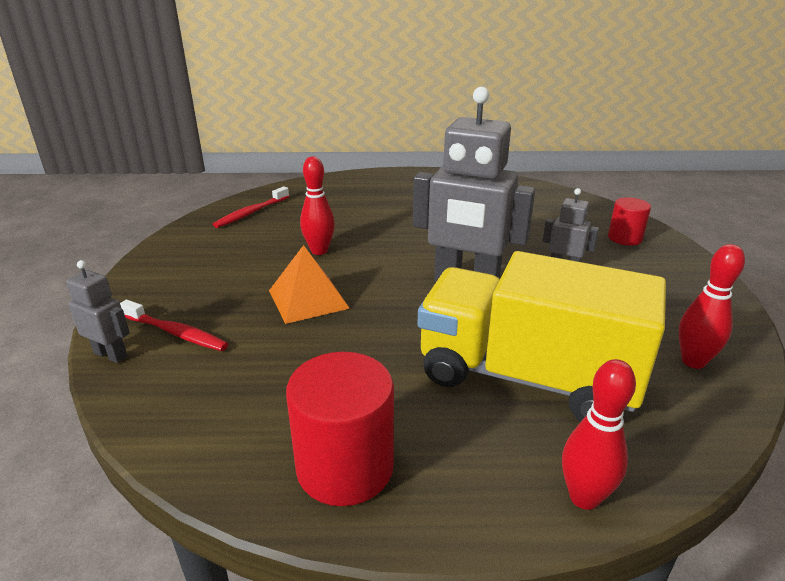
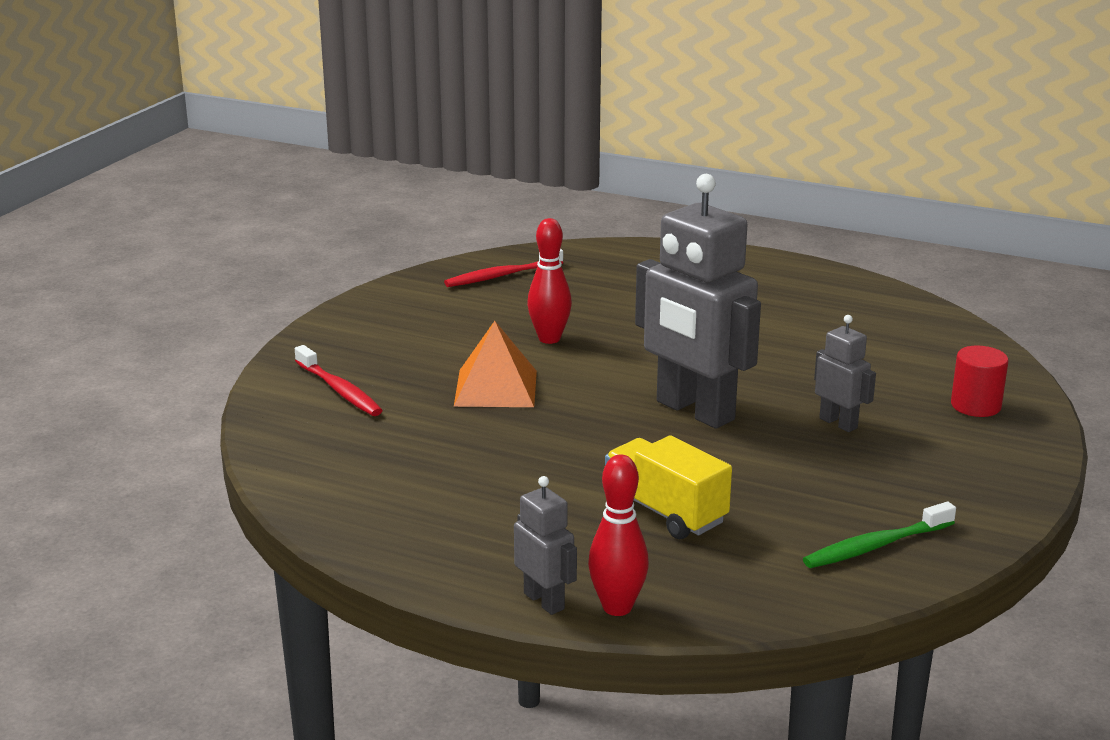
camera: 25 degrees right, 5 degrees down
(111, 354) = (269, 395): grey robot -> grey robot (544, 601)
(345, 467) = (422, 531): red cylinder -> none
(526, 377) = (665, 512): yellow truck -> yellow truck, size x0.52
(693, 361) = (876, 546): red bowling pin -> green toothbrush

